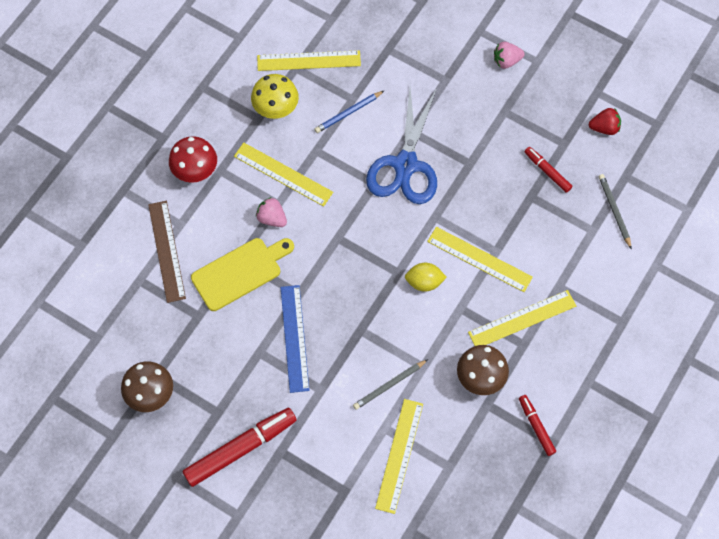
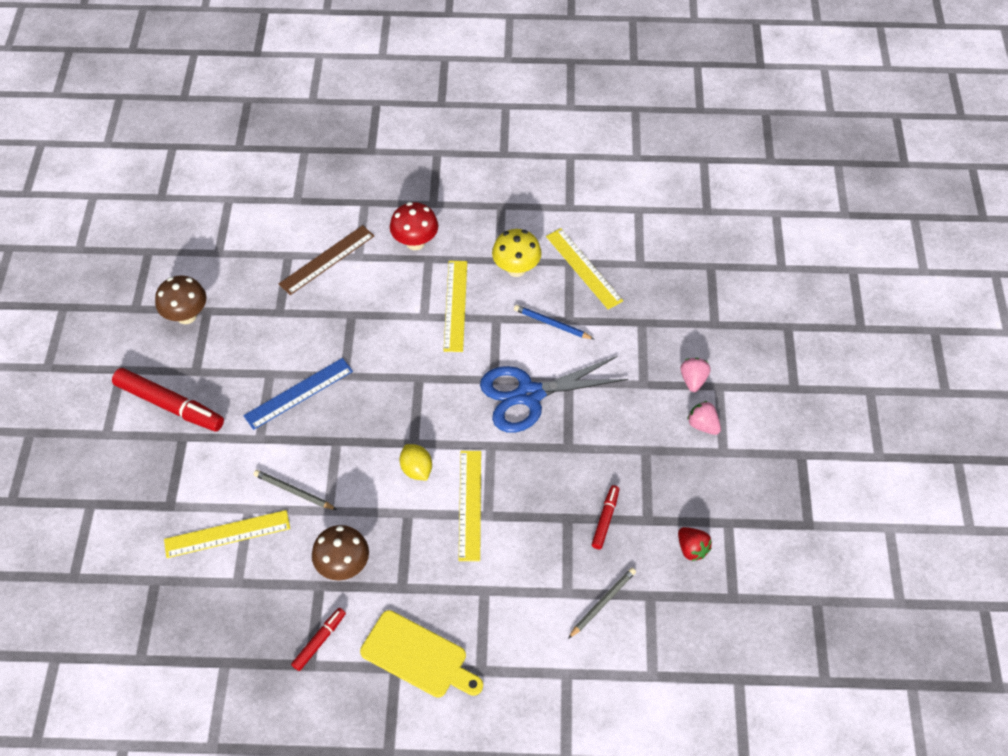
camera: 60 degrees right, 10 degrees down
(240, 272) = (338, 321): yellow cutting board -> yellow cutting board (418, 656)
(272, 218) = (406, 319): pink strawberry -> pink strawberry (693, 380)
(522, 319) = (428, 573): yellow ruler -> none

